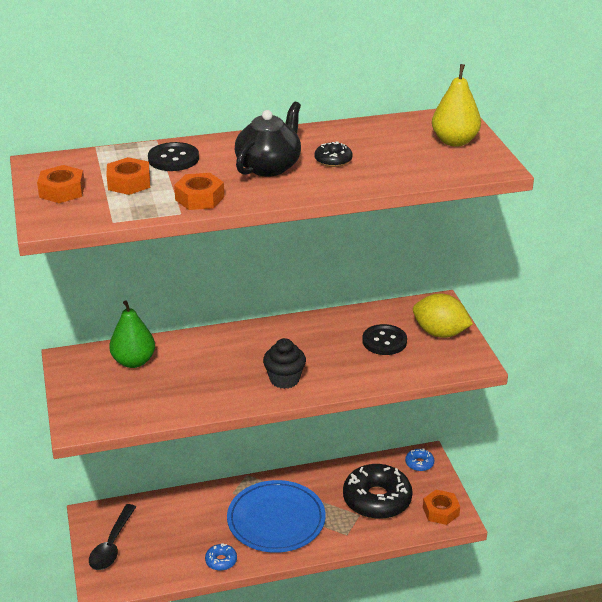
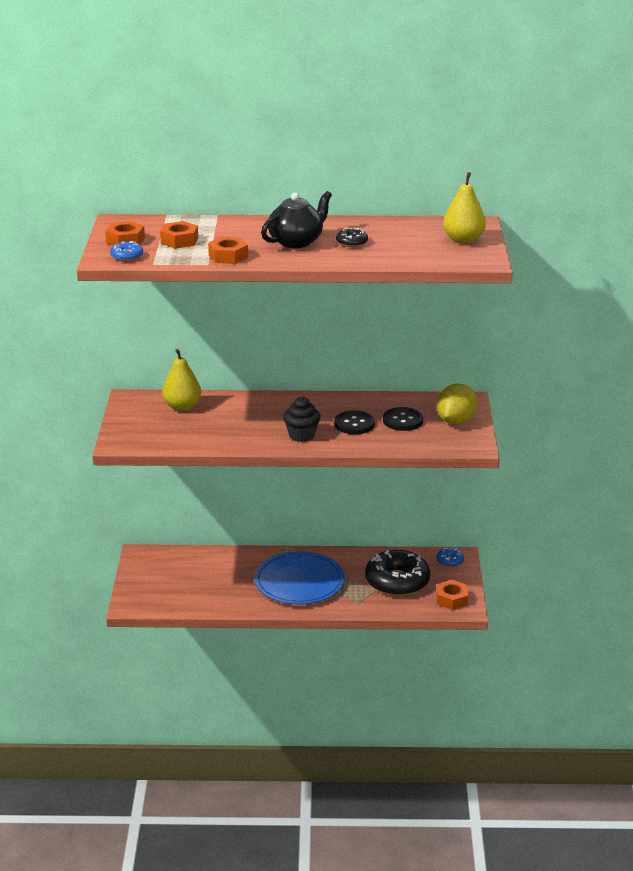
camera: 15 degrees right, 5 degrees down
(112, 545) = (150, 577): black spoon -> none
(133, 361) = (182, 407): green pear -> yellow pear
(173, 159) = (223, 228): black button -> black button (354, 424)
(221, 561) = (238, 603): blue donut -> blue donut (127, 256)
(440, 333) = (456, 421): yellow lemon -> yellow lemon turned 75 degrees clockwise

